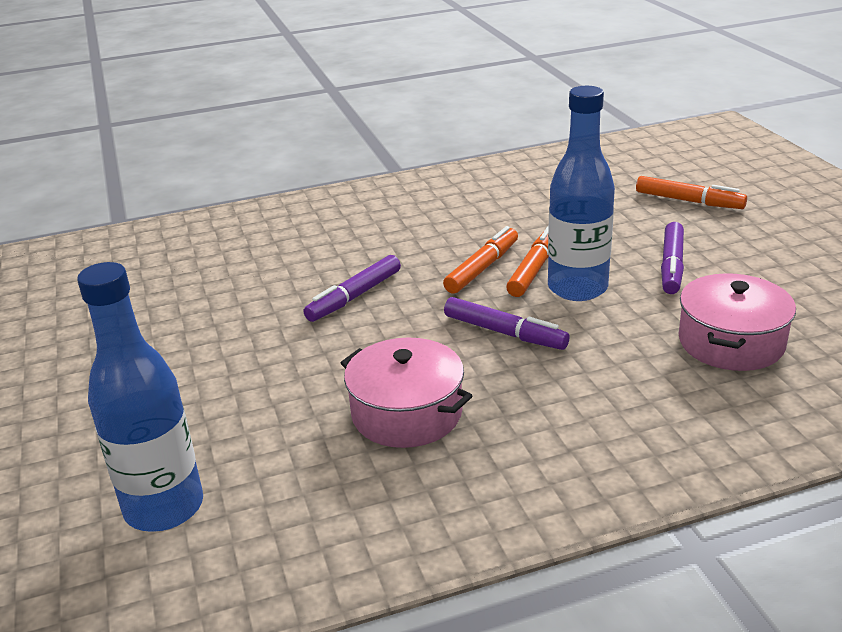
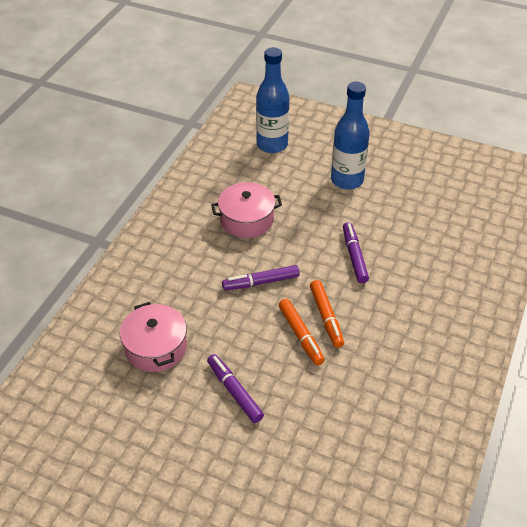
camera: 130 degrees right, 15 degrees up
(577, 288) = (263, 336): blue bottle -> blue bottle (347, 180)
(689, 201) = (288, 479): orange marker -> none

